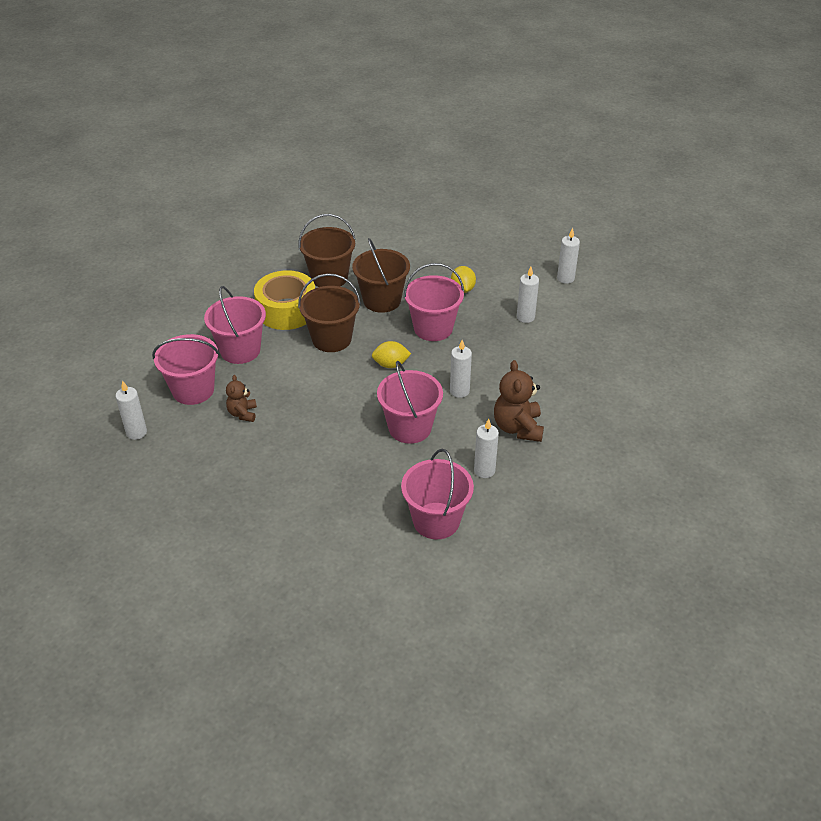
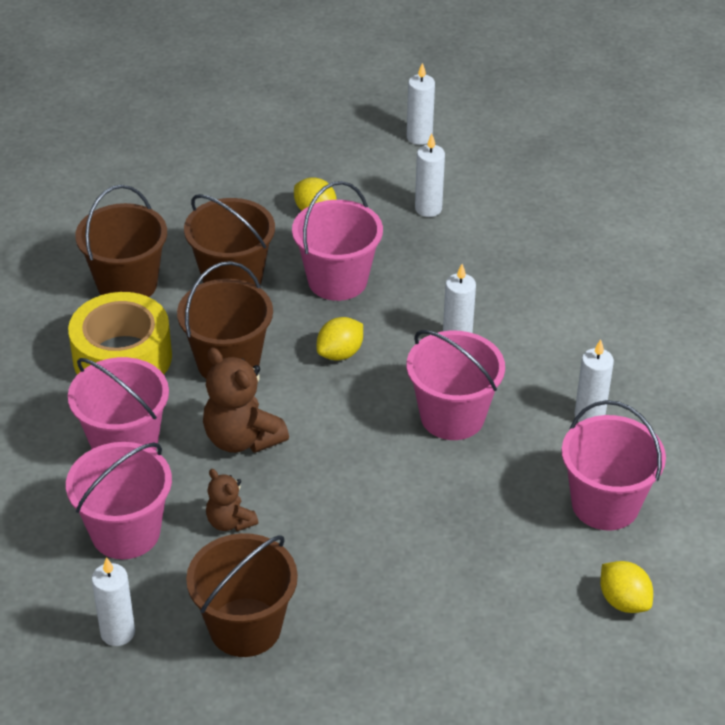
camera: 40 degrees left, 0 degrees up
(191, 466) = (245, 627): none -> brown bucket
(384, 576) = (623, 601): none -> yellow lemon
(518, 428) = (568, 345): brown teddy bear -> brown teddy bear (242, 438)

